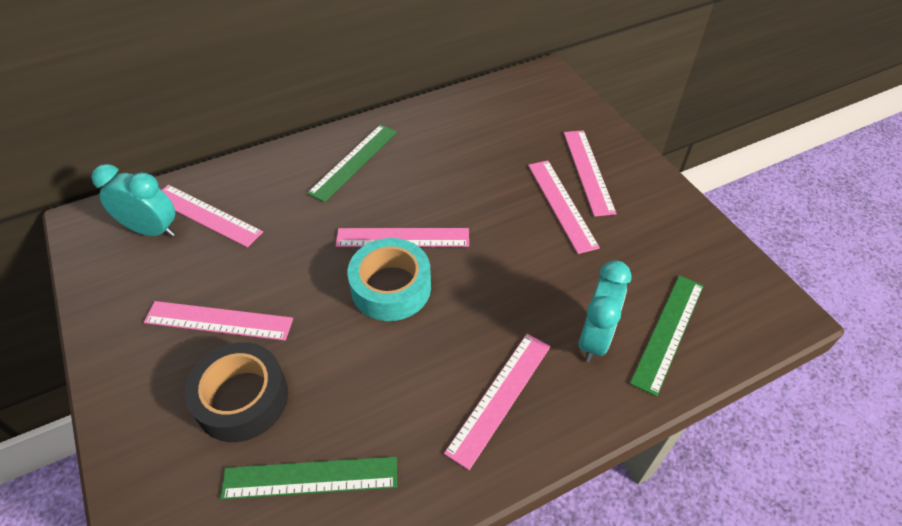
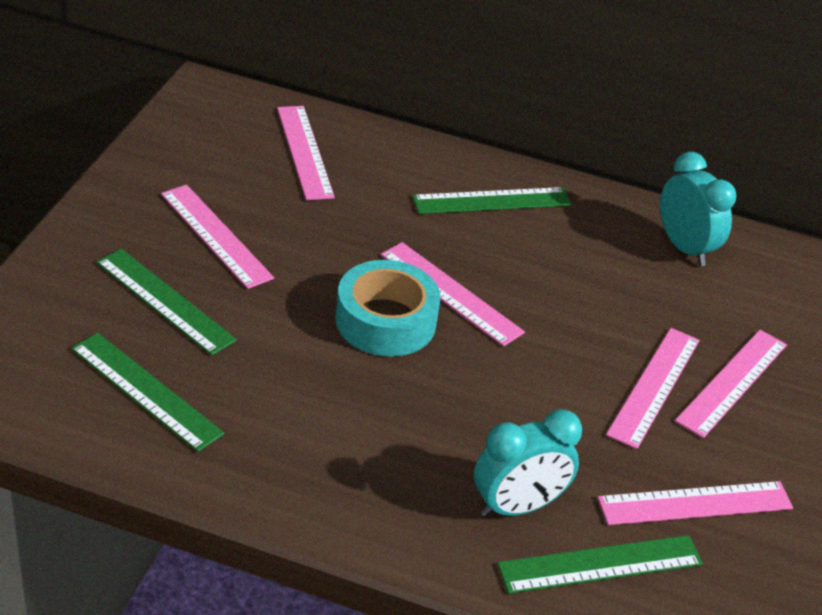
camera: 40 degrees right, 10 degrees down
(152, 230) = (248, 132): turquoise clock -> turquoise clock (684, 248)
(242, 398) = (165, 301): black tape -> green ruler
(500, 397) = (364, 471): pink ruler -> pink ruler (695, 503)

